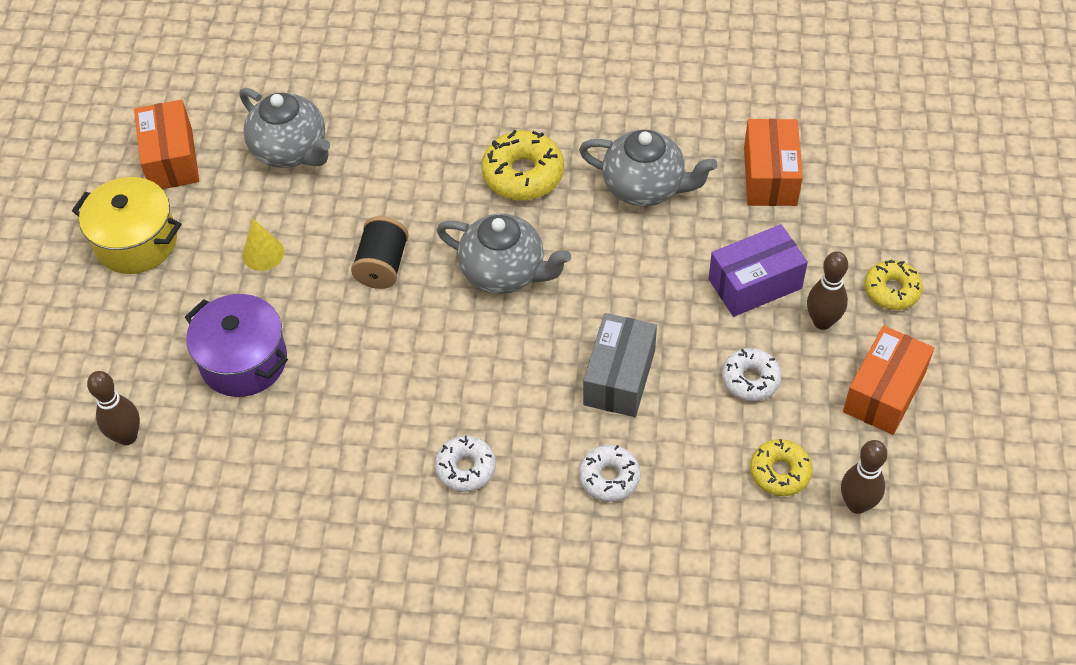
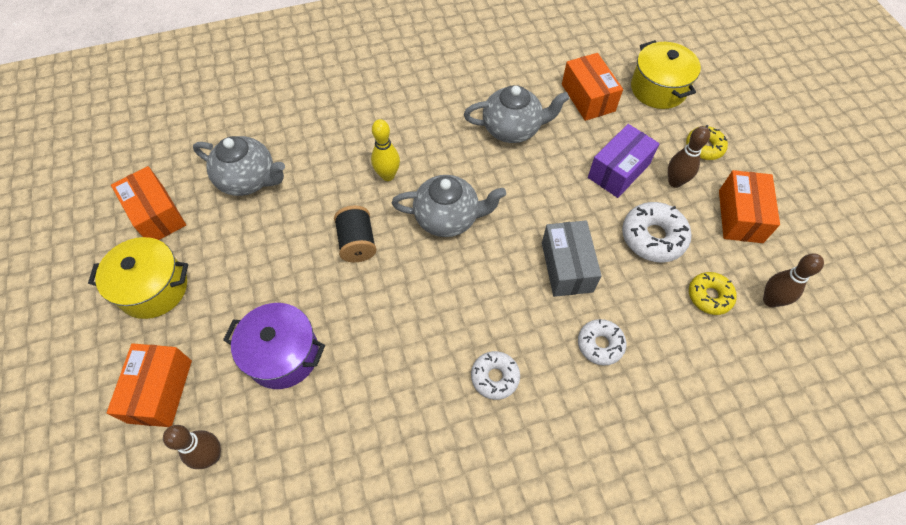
camera: 25 degrees left, 5 degrees up
(101, 353) = (160, 391): none -> orange box
(263, 253) = (261, 264): yellow cone -> none
(457, 197) = (388, 175): none -> yellow bowling pin
(523, 174) = (426, 145): yellow donut -> none
(750, 379) = (653, 237): white donut -> white donut, size x1.53
(876, 193) = (658, 89): none -> yellow pot

